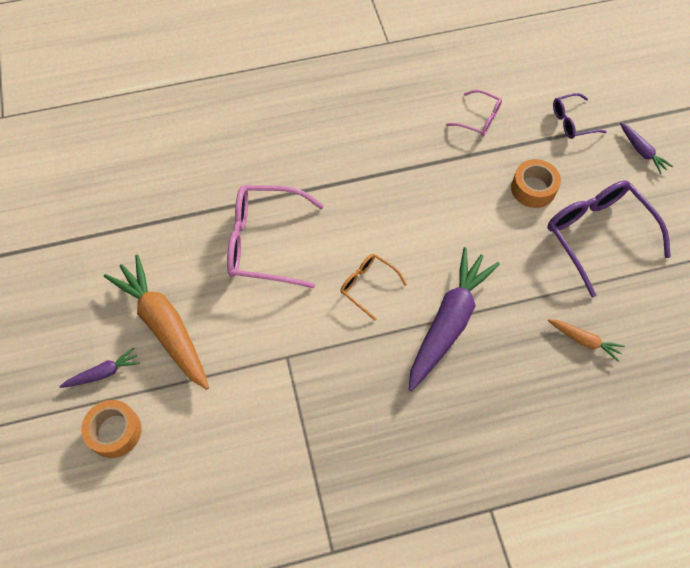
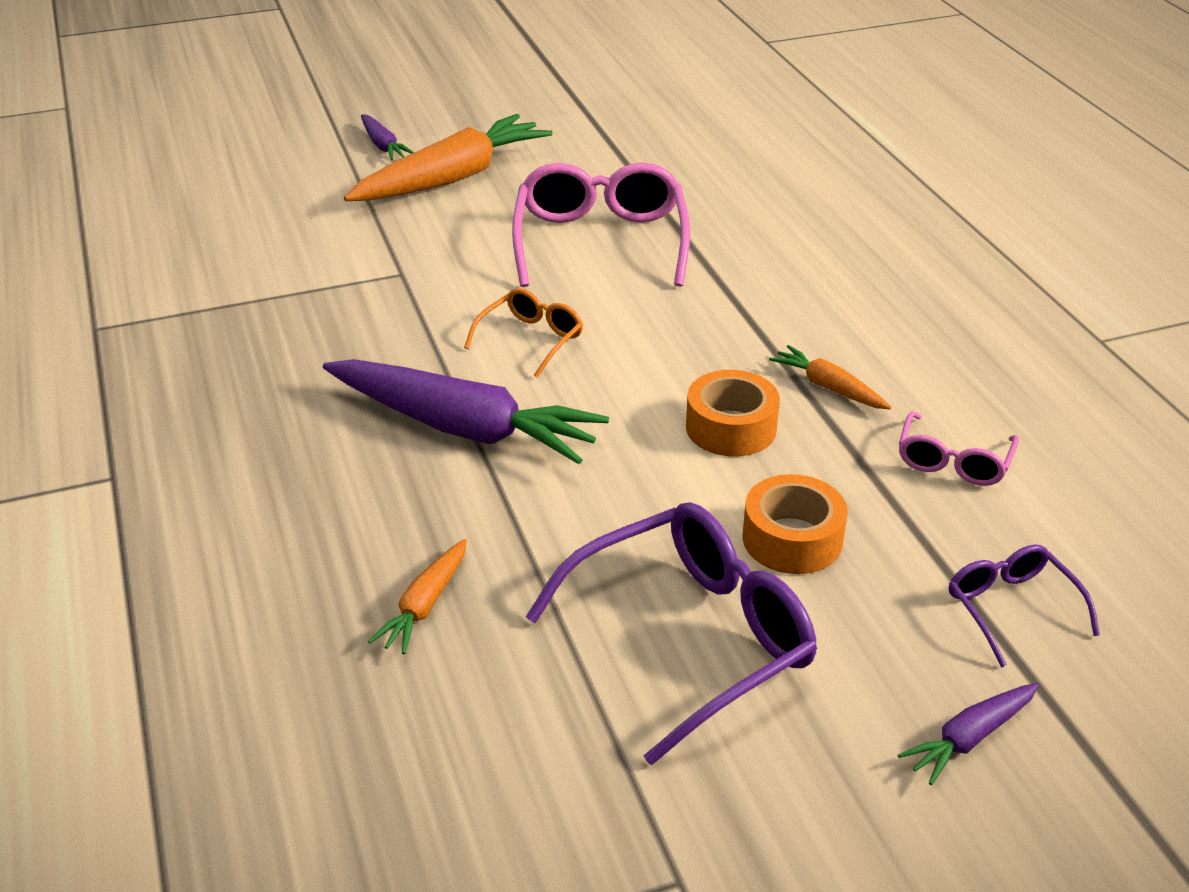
camera: 85 degrees right, 25 degrees down
(115, 431) = (301, 161): orange tape -> orange tape (731, 427)
(420, 155) = (829, 387): none -> orange carrot

